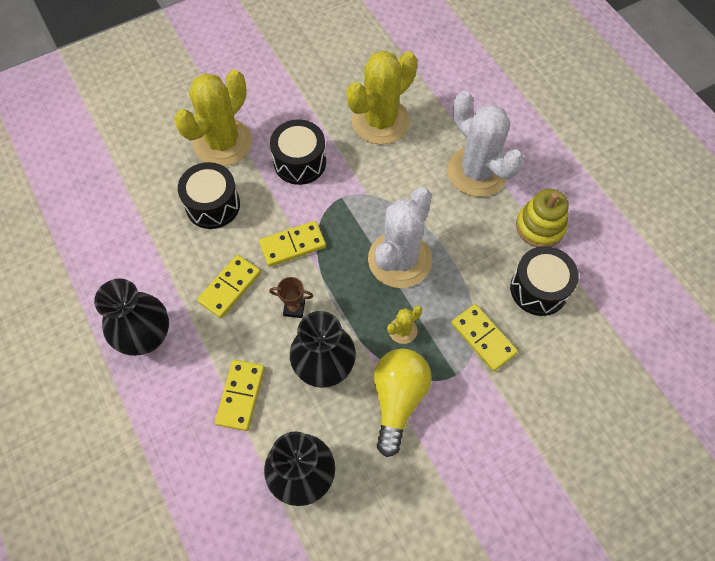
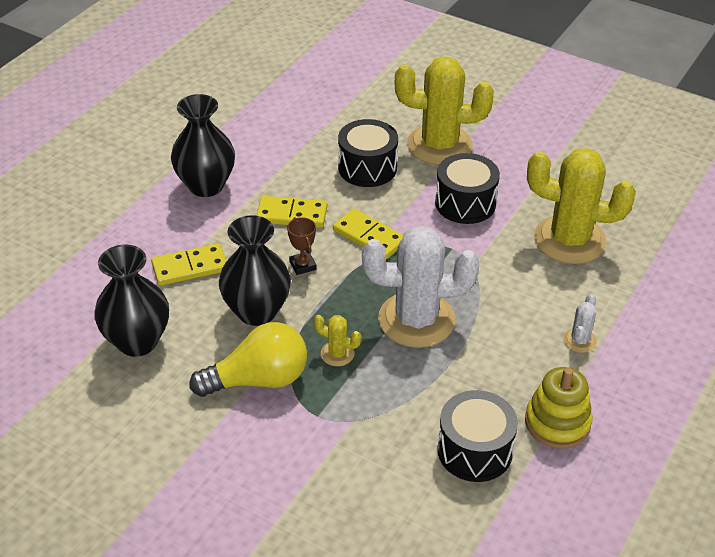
camera: 60 degrees right, 20 degrees down
(477, 172) = (579, 340): white cactus -> white cactus, size x0.43
(483, 338) = (376, 423): yellow domino -> none

